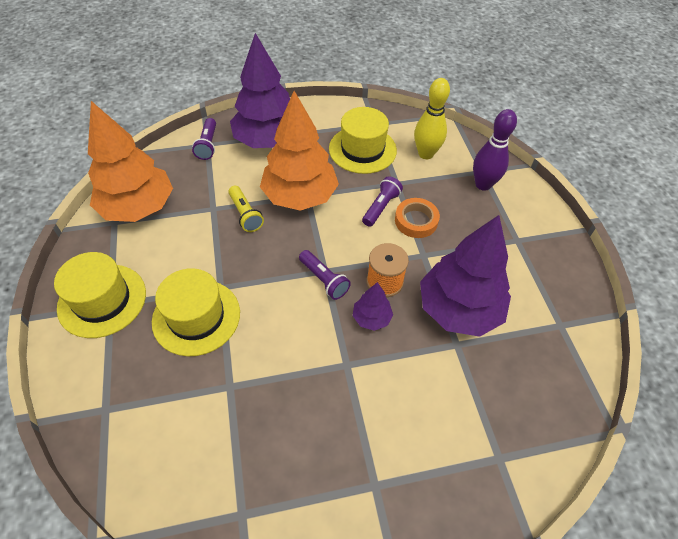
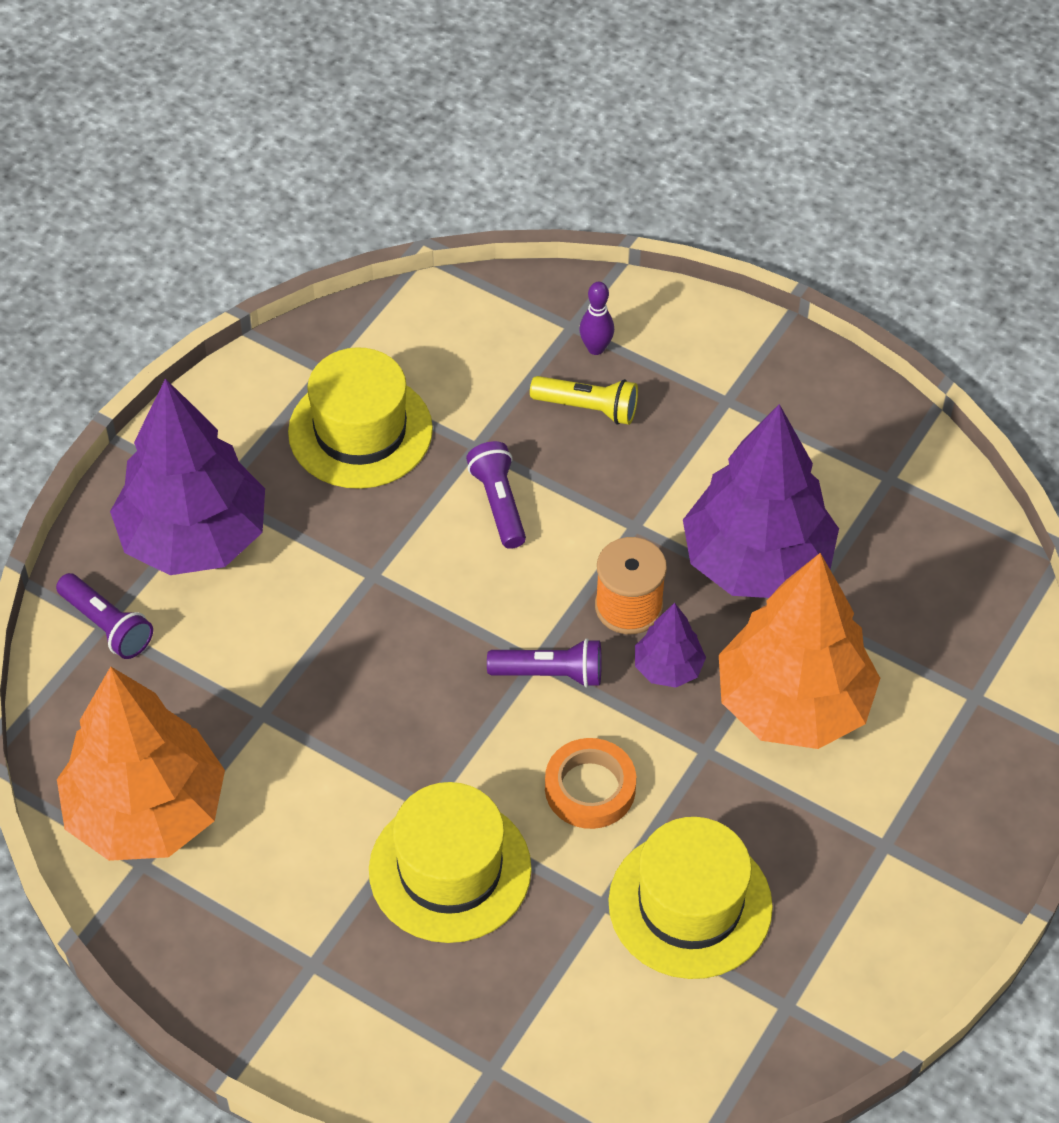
camera: 45 degrees left, 0 degrees up
(102, 300) = (292, 969): yellow hat -> yellow hat (690, 904)
(245, 215) = (323, 681): yellow flashlight -> yellow flashlight (588, 408)
(300, 196) = (365, 585): orange tree -> orange tree (793, 704)
(416, 221) = (569, 483): orange tape -> orange tape (590, 788)
(426, 154) = (461, 361): yellow bowling pin -> none
(483, 184) = (596, 348): purple bowling pin -> purple bowling pin, size x0.55

